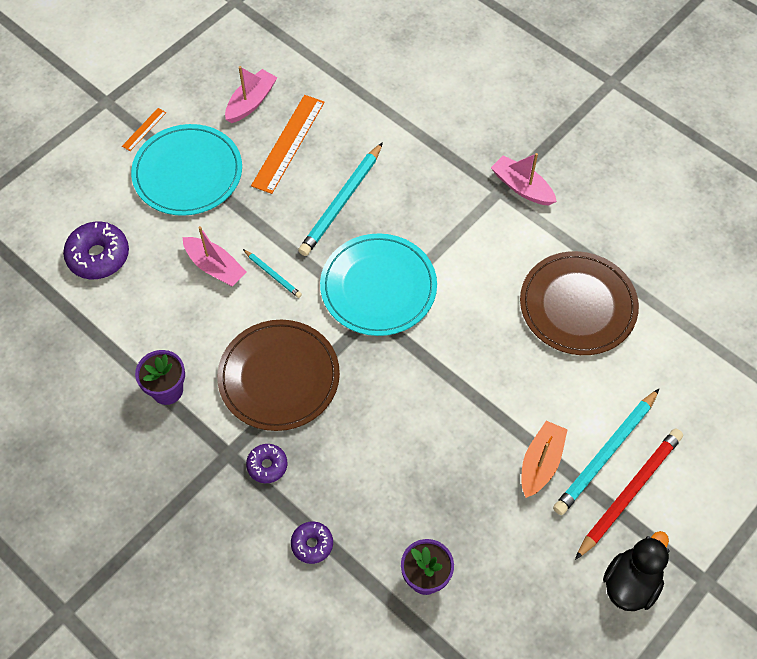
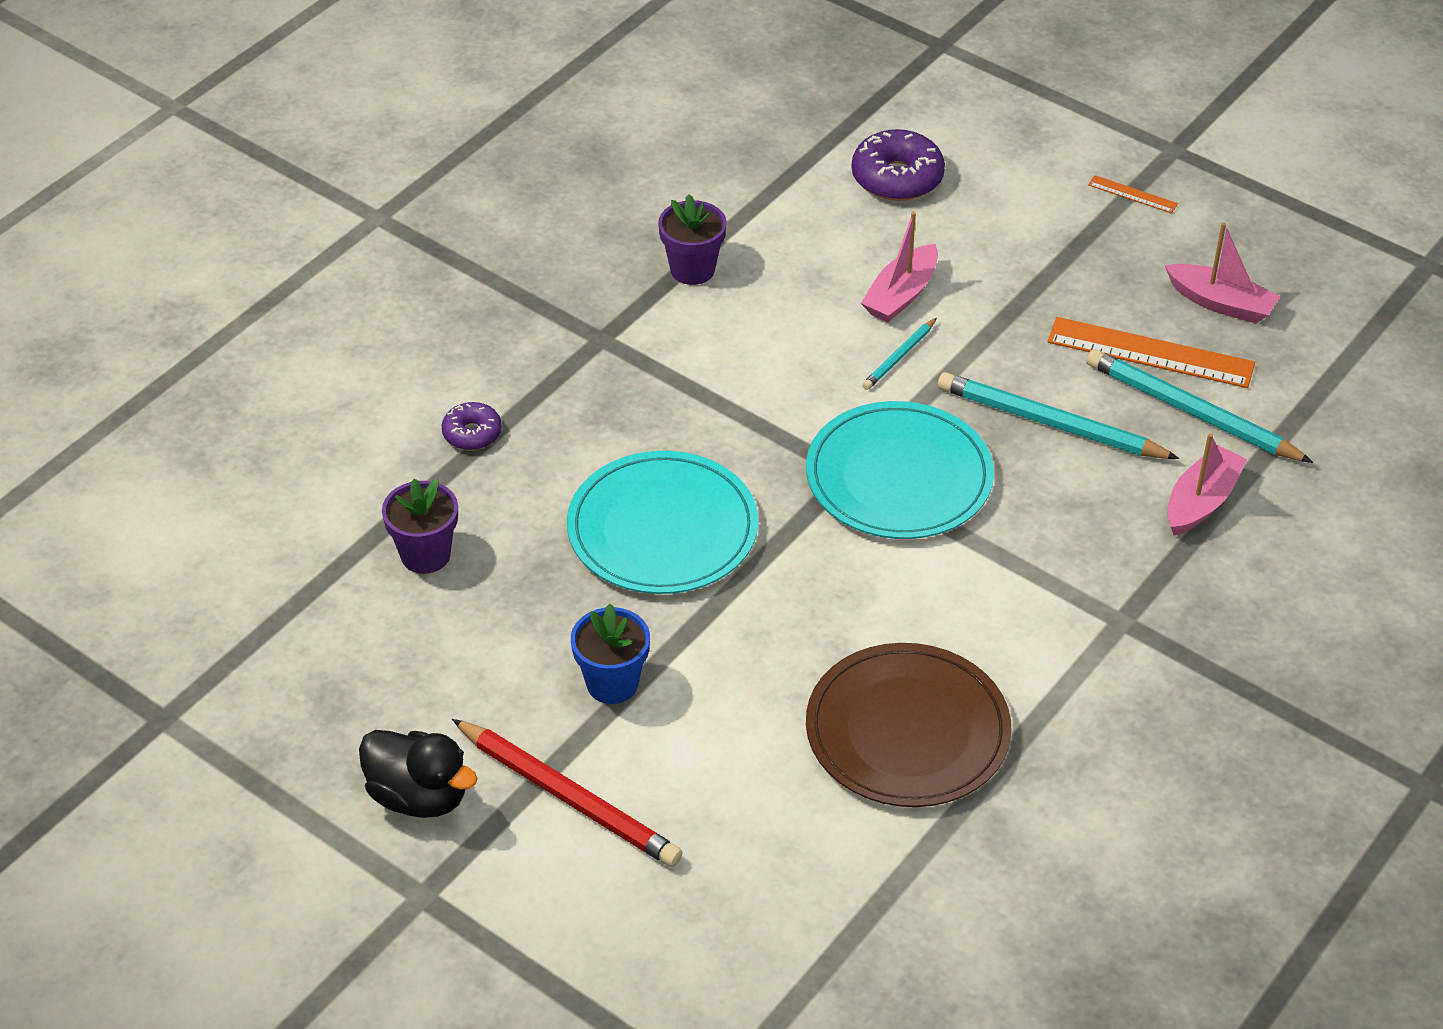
camera: 85 degrees right, 15 degrees down
(188, 173) = (1064, 248): turquoise plate -> turquoise plate (662, 529)
(267, 465) = (586, 379): purple donut -> none
(279, 377) = (726, 378): brown plate -> none
(522, 187) = (1137, 652): pink boat -> pink boat (1201, 501)
(540, 463) = (612, 683): orange boat -> blue flower pot
(606, 454) = (634, 767): turquoise pencil -> turquoise pencil (1191, 412)

